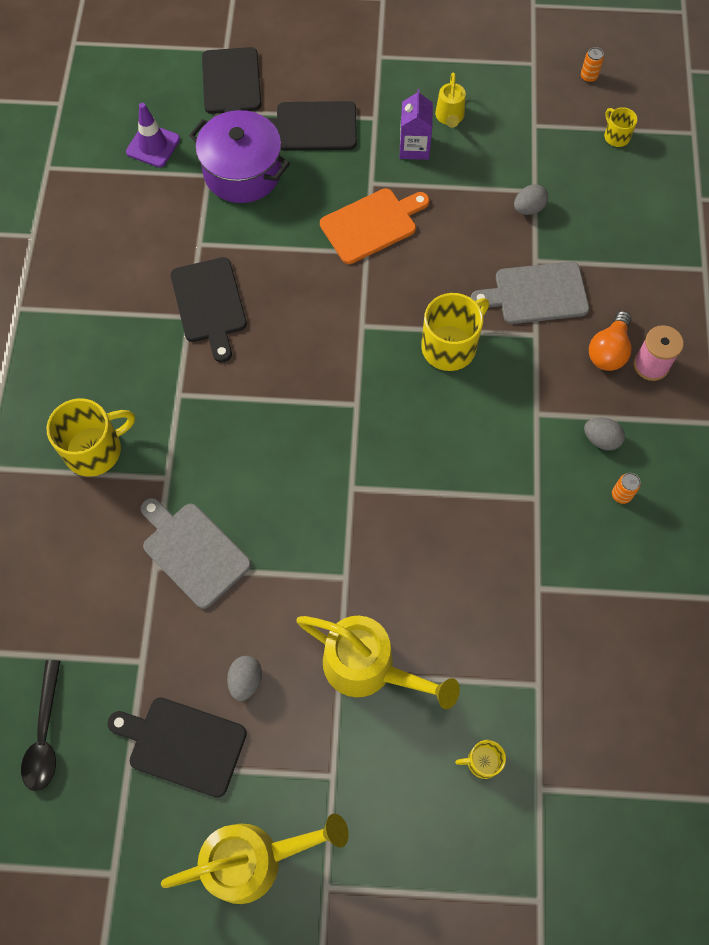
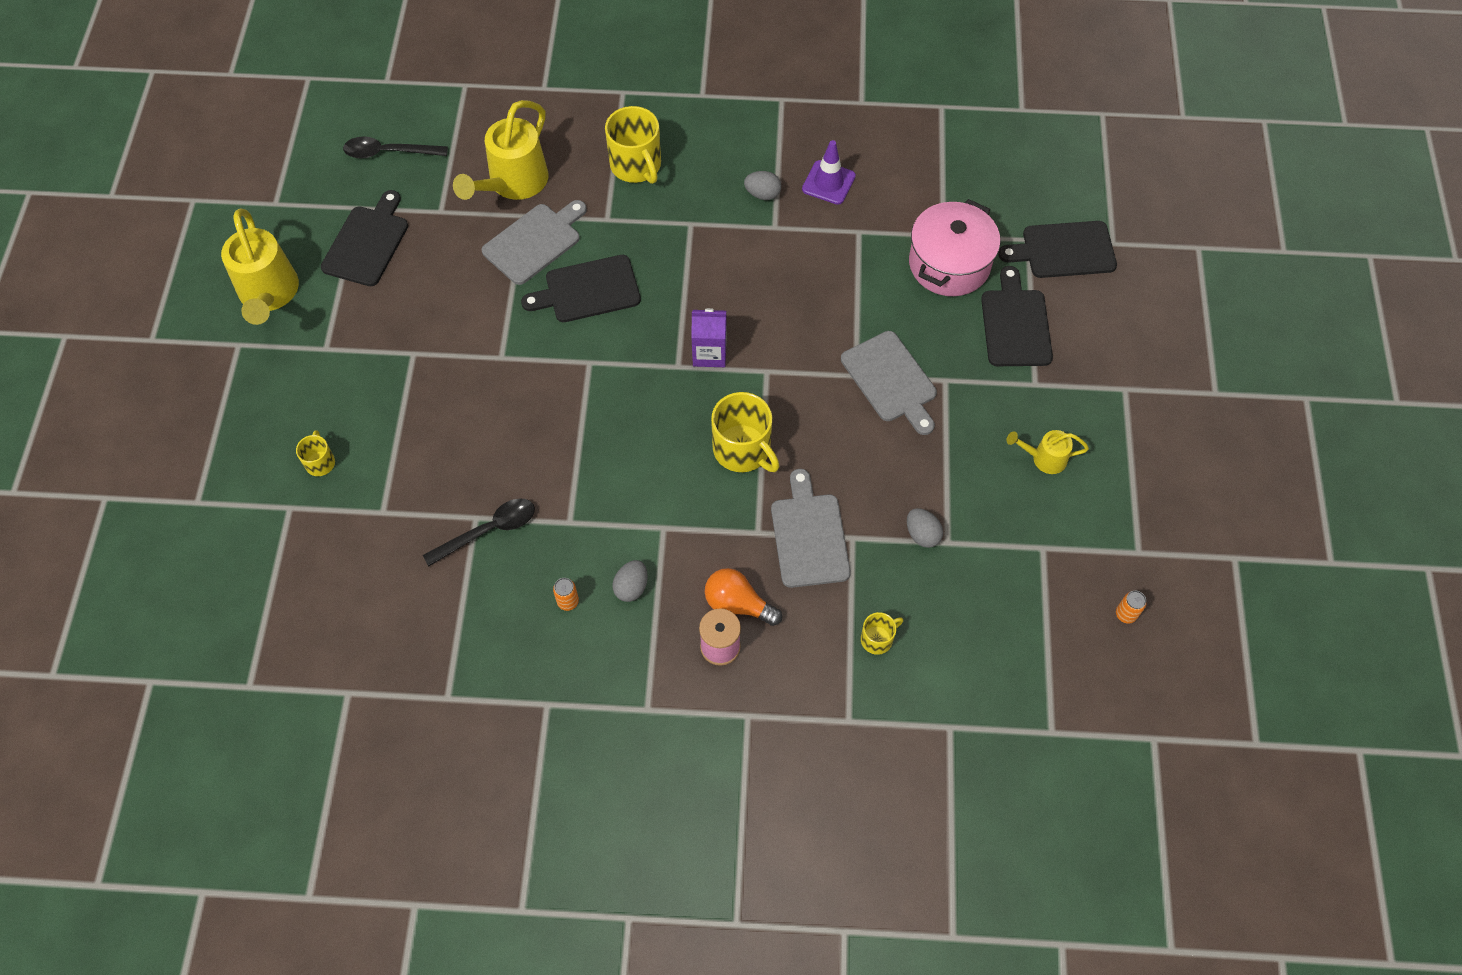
camera: 90 degrees right, 5 degrees down
(153, 146) = (976, 187): purple traffic cone -> purple traffic cone (828, 183)
(209, 304) = (789, 242): black cutting board -> black cutting board (588, 290)
(242, 172) = (949, 264): purple pot -> pink pot
(245, 680) = (415, 284): grey egg -> grey egg (762, 194)
(368, 668) = (415, 375): yellow watering can -> yellow watering can (513, 183)
(372, 224) = (891, 380): orange cutting board -> grey cutting board
(414, 147) = (997, 422): purple carton -> purple carton (709, 353)
(552, 574) = (489, 531): none -> black spoon
(616, 136) = (1036, 638): yellow mug -> yellow mug (877, 639)

